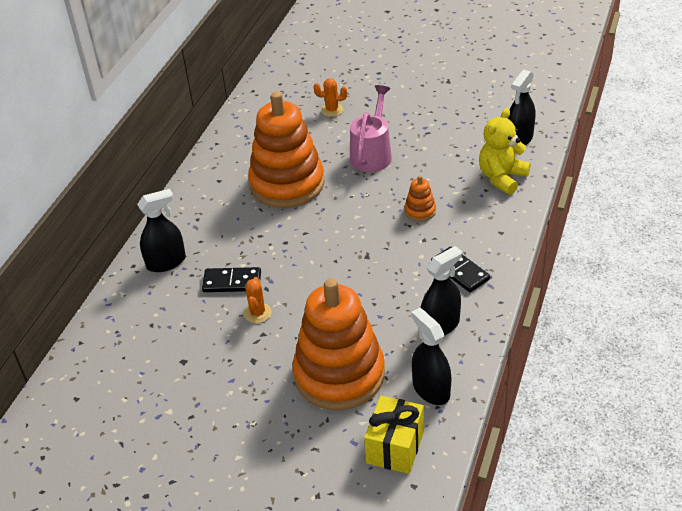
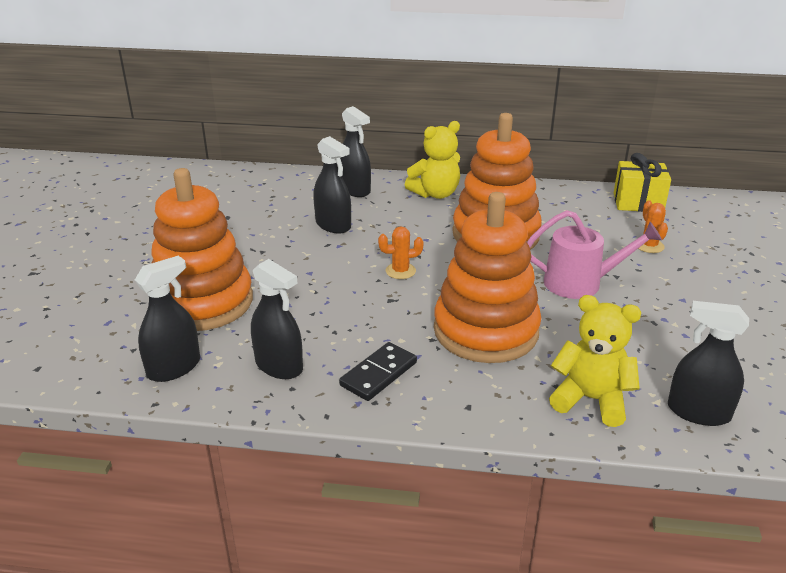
camera: 75 degrees right, 10 degrees down
(199, 209) = (435, 194): none -> yellow teddy bear
(232, 282) = (333, 225): black domino -> black spray bottle
(257, 313) = (291, 244): orange cactus -> orange cactus (400, 271)
(395, 447) = (94, 350): yellow gift -> yellow gift (638, 202)
(420, 211) = (486, 331): orange stacking toy -> orange stacking toy, size x2.50

